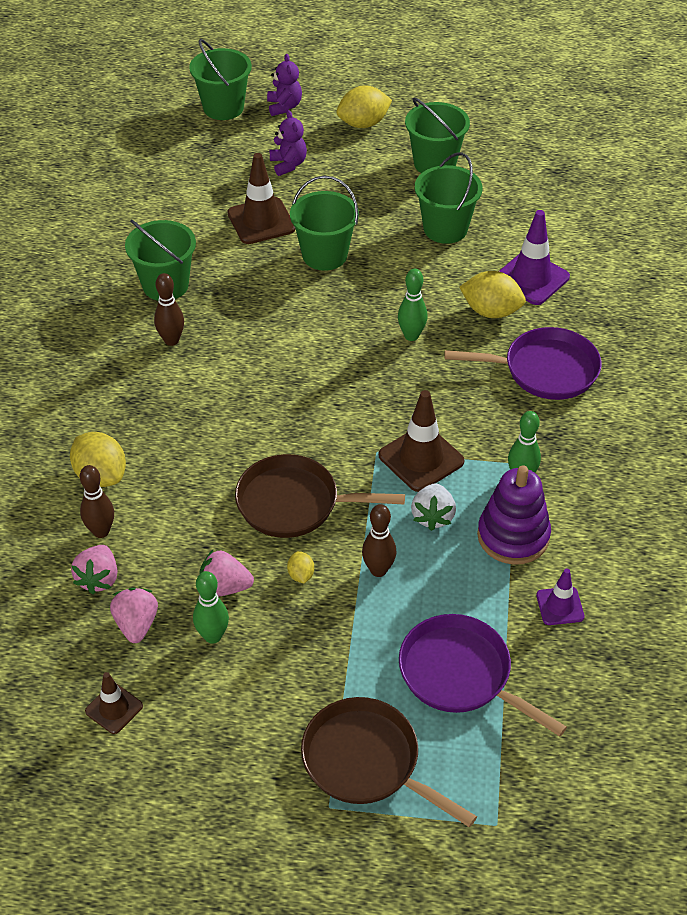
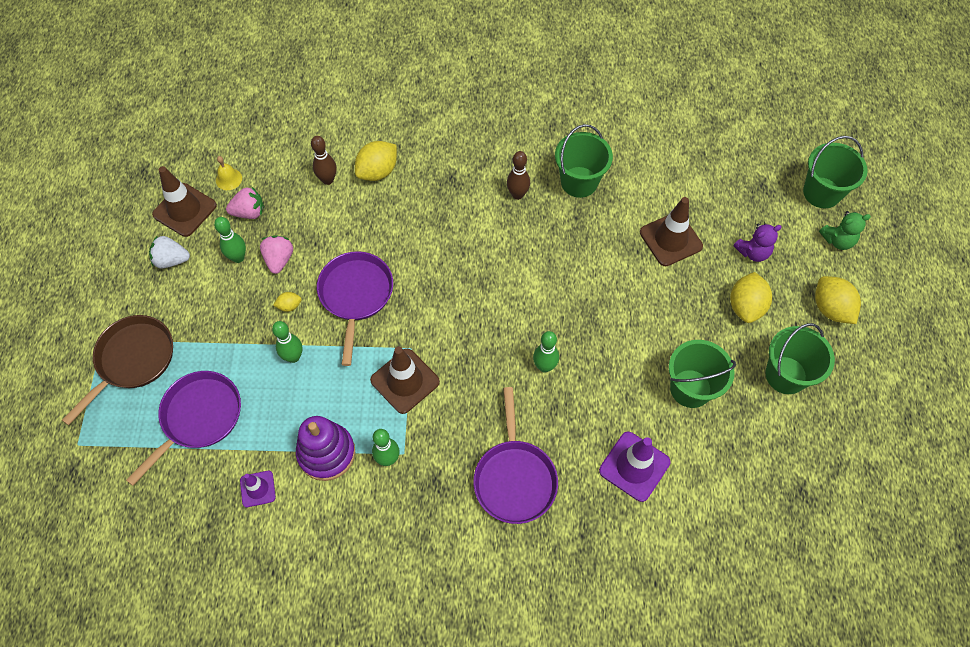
camera: 85 degrees right, 15 degrees up
(69, 652) = (229, 179): none -> yellow bell
(98, 579) = (287, 185): pink strawberry -> none
(114, 709) = (184, 210): brown traffic cone -> brown traffic cone, size x1.72
(284, 107) = (837, 240): purple teddy bear -> green teddy bear
(295, 503) = (356, 296): brown pan -> purple pan
(324, 255) = (635, 292): green bucket -> none
(378, 570) = (293, 357): brown bowling pin -> green bowling pin
(433, 516) = (345, 392): white strawberry -> white strawberry (171, 260)
(491, 311) = (584, 431): yellow lemon -> yellow lemon (745, 306)

